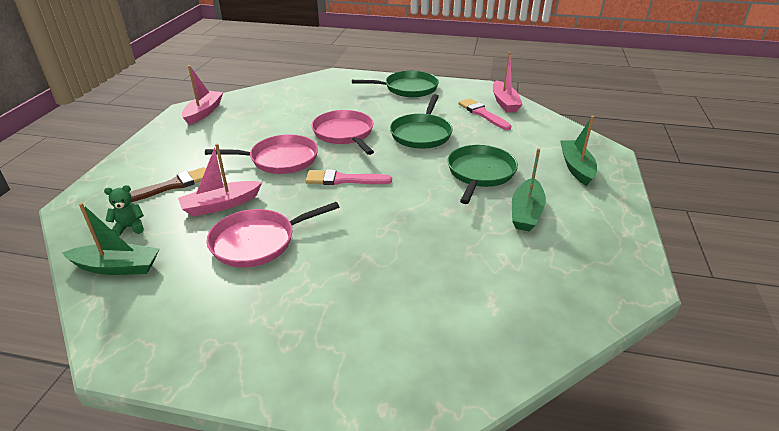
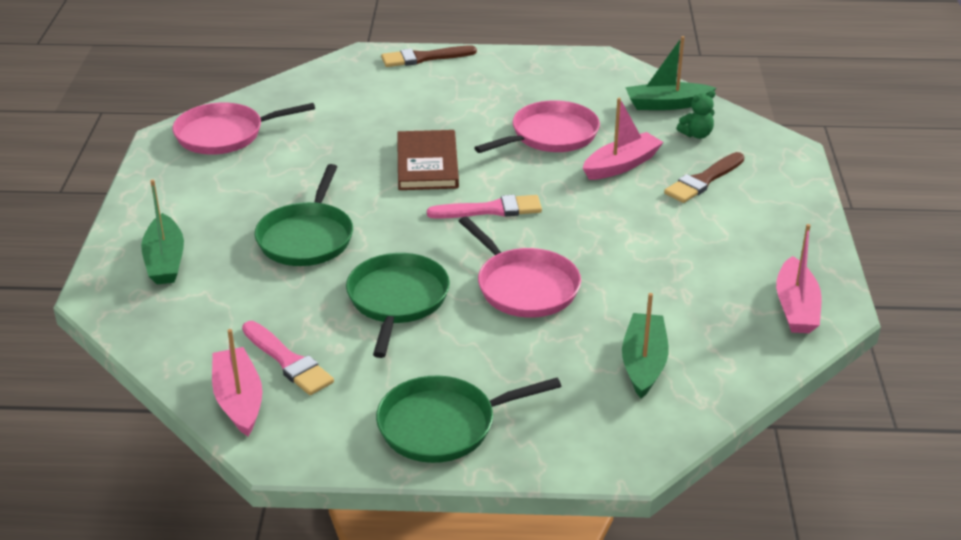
camera: 170 degrees right, 0 degrees up
(280, 159) = (594, 230): pink pan -> pink pan (224, 135)
(341, 393) = (424, 58): none -> brown brush
(380, 223) = (427, 164): none -> brown book
(526, 212) = (257, 191): green boat -> green boat (643, 363)

